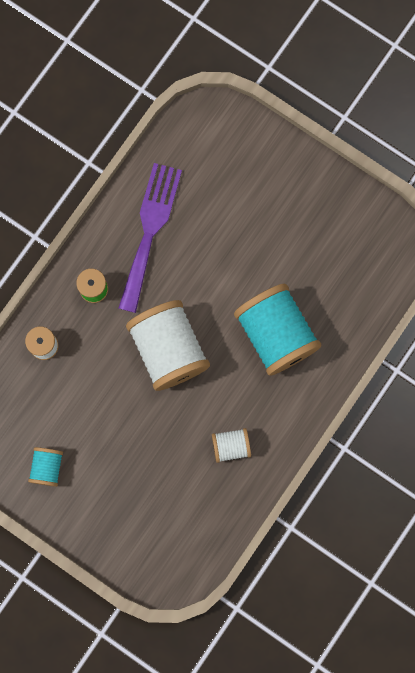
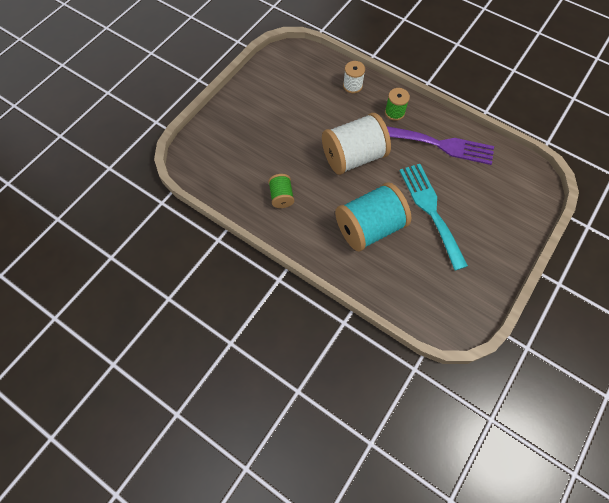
camera: 90 degrees right, 15 degrees down
(47, 467) = (269, 89): turquoise spool -> none
(231, 446) = (281, 196): white spool -> green spool
(250, 255) = (431, 210): none -> turquoise fork

